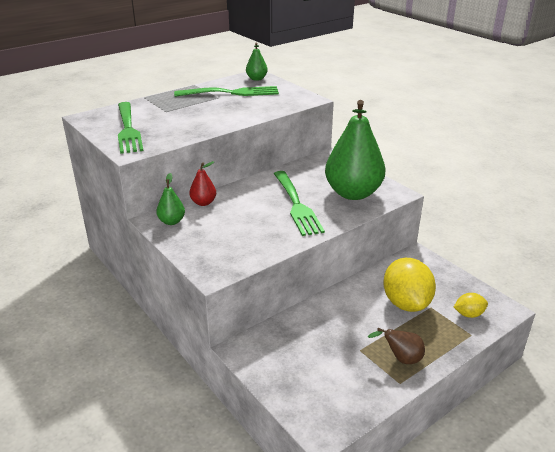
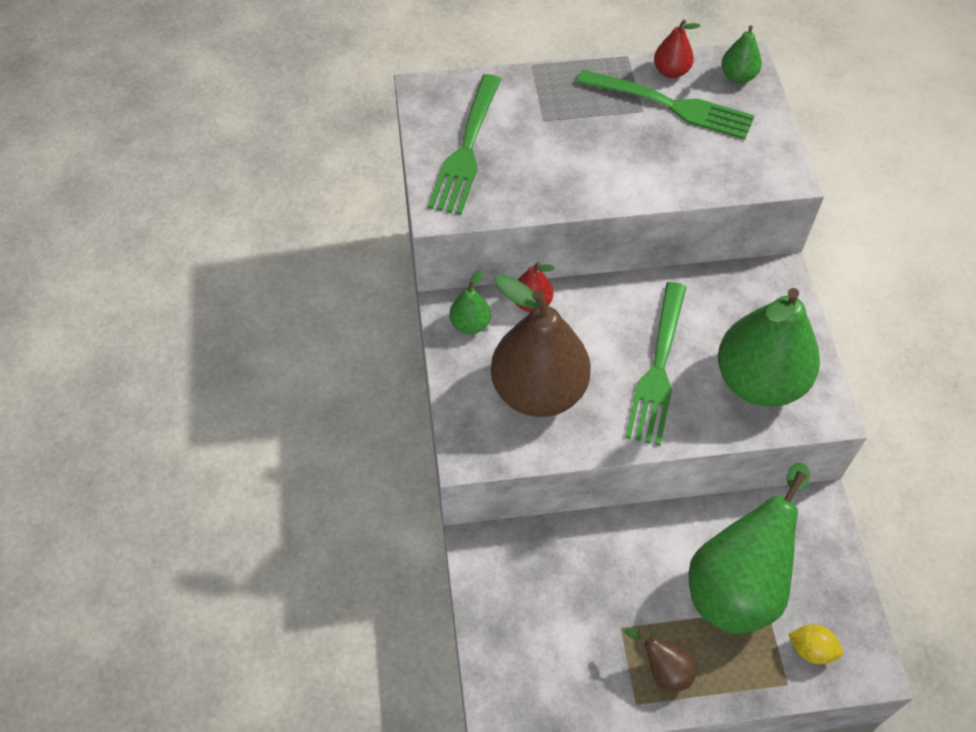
camera: 30 degrees right, 25 degrees up
(221, 84) = (671, 71): none -> red pear
(236, 234) = (538, 391): none -> brown pear
(406, 303) = (737, 584): yellow lemon -> green pear

